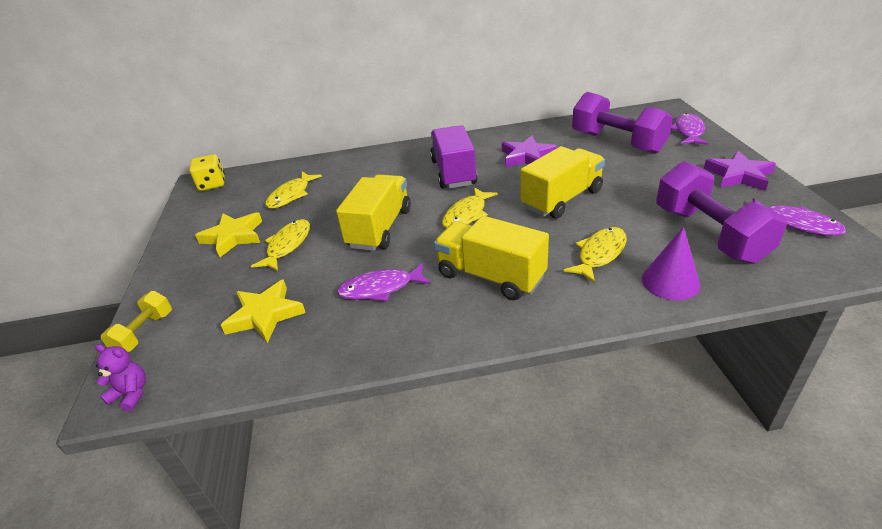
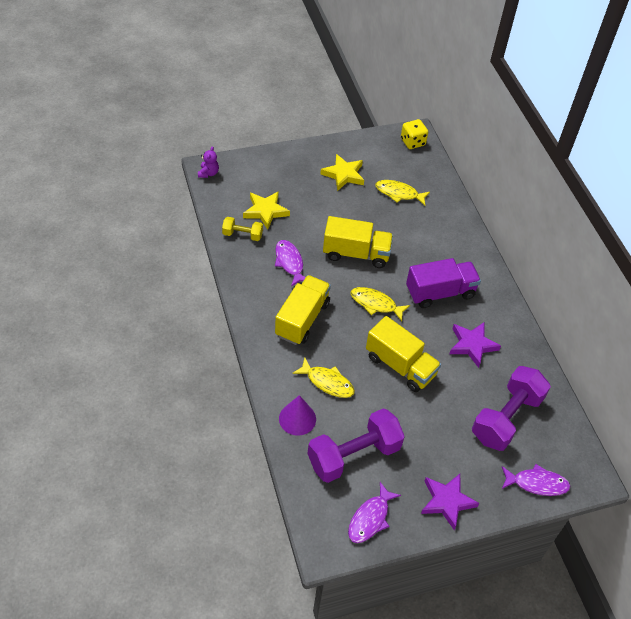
camera: 75 degrees right, 15 degrees up
(144, 333) = (251, 162): yellow dumbbell -> yellow dumbbell (242, 235)
(287, 245) = (334, 206): yellow fish -> none

